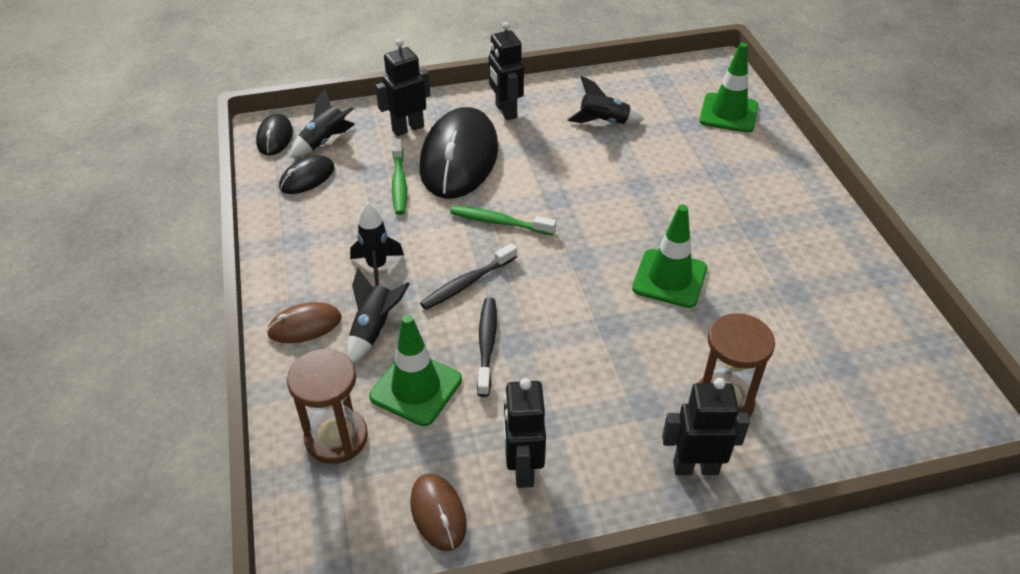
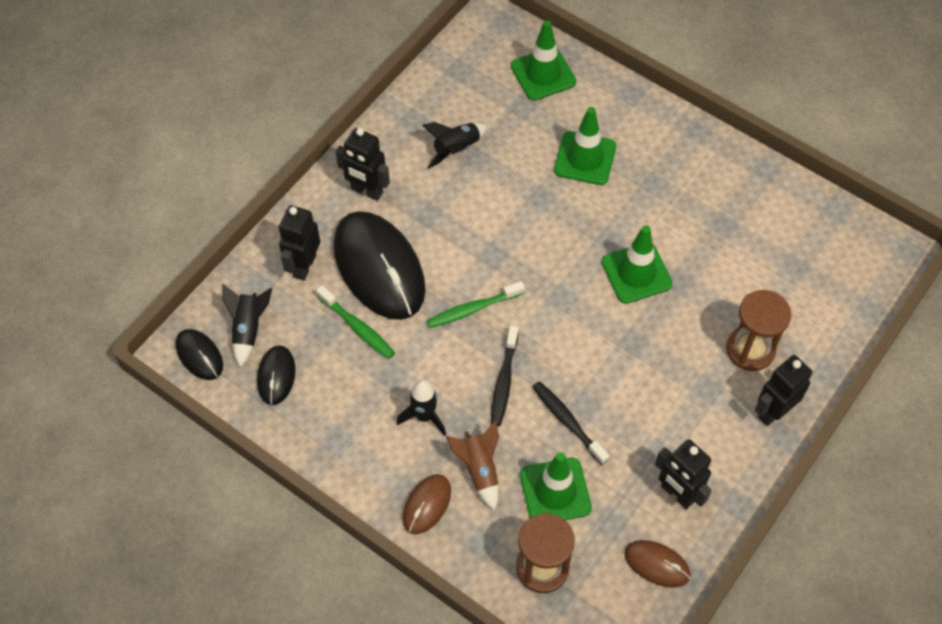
camera: 40 degrees left, 15 degrees up
(374, 329) = (479, 469): black rocket -> brown rocket
(707, 180) = (585, 158): none -> green traffic cone

